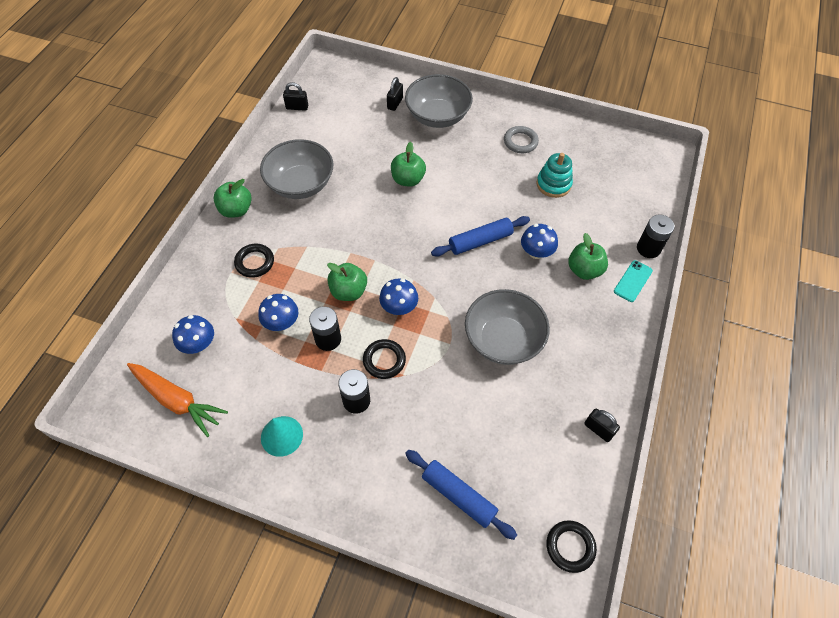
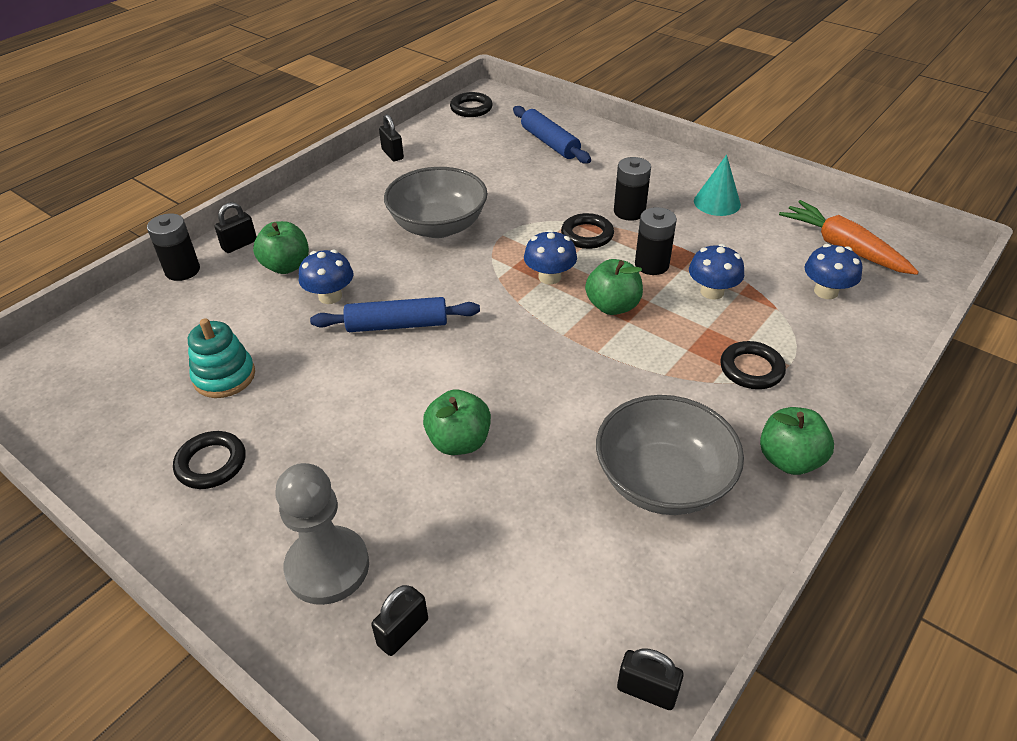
camera: 160 degrees left, 15 degrees down
(437, 116) = (327, 567): grey bowl -> grey pawn
(520, 142) = (211, 463): grey ring -> black ring
(633, 281) = (239, 245): turquoise phone -> black padlock

